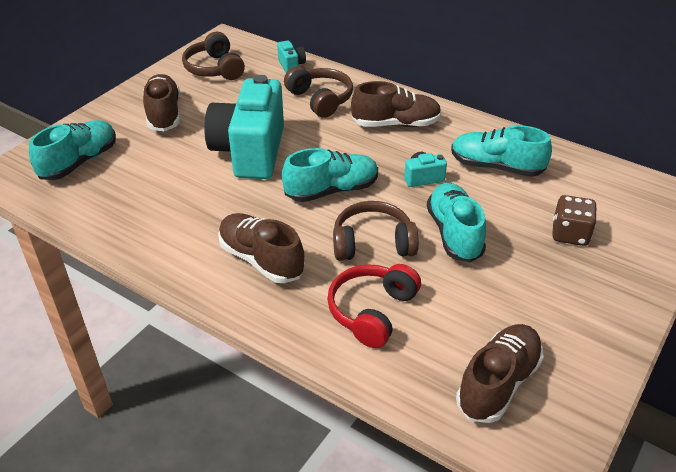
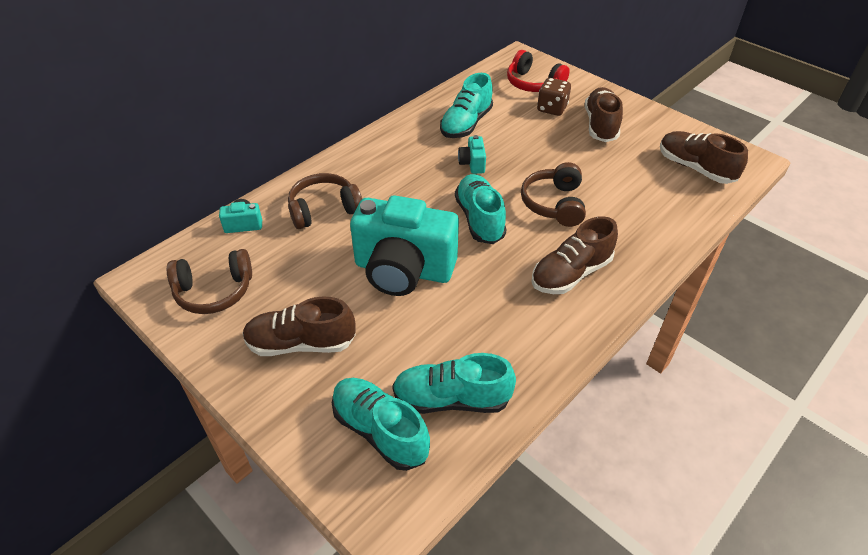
camera: 80 degrees left, 5 degrees up
(372, 311) = (632, 215): red headphones -> red headphones (533, 83)
(396, 124) = (387, 166): brown shoe -> brown shoe (600, 125)
(454, 233) = (546, 160): turquoise shoe -> turquoise shoe (451, 399)

